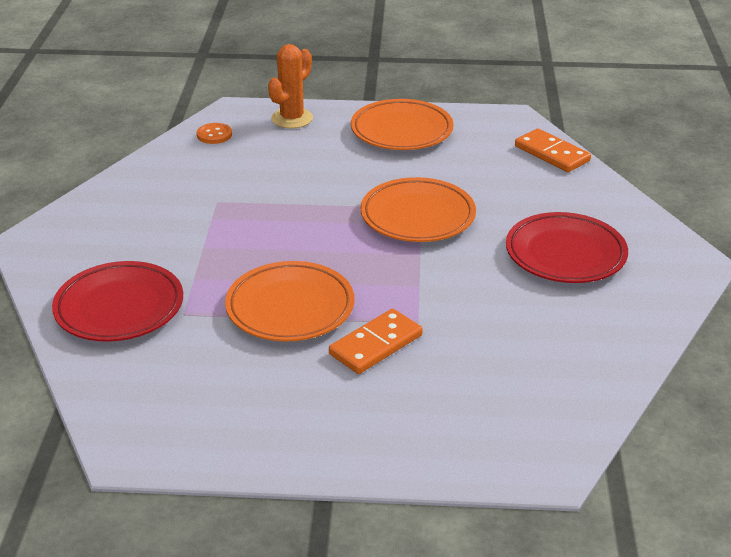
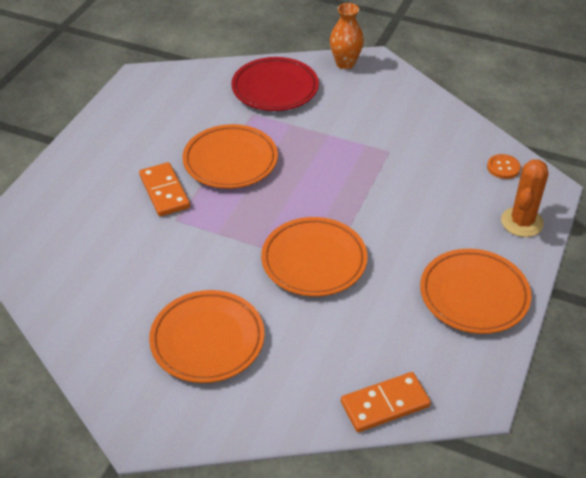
camera: 110 degrees right, 10 degrees up
(42, 262) = (345, 63): none -> orange vase
(292, 119) = (522, 222): orange cactus -> orange cactus turned 60 degrees clockwise
(565, 254) = (207, 340): red plate -> orange plate

